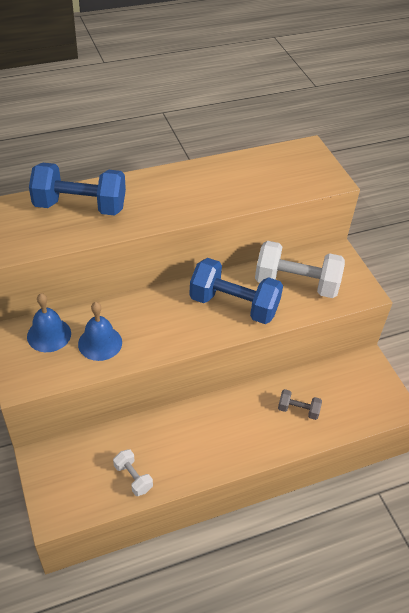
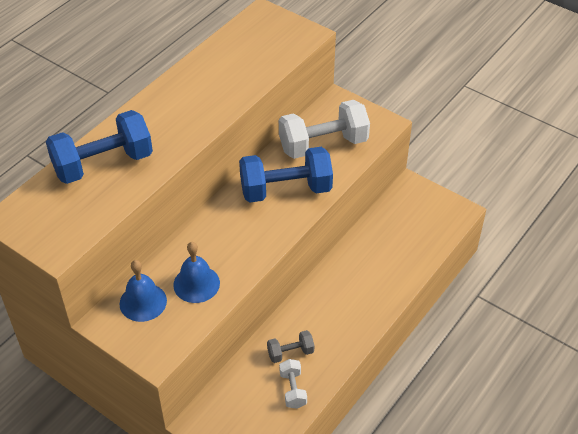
camera: 30 degrees left, 0 degrees up
(133, 478) = (293, 389): white dumbbell -> white dumbbell turned 60 degrees clockwise
(298, 410) = (384, 257): grey dumbbell -> grey dumbbell (290, 353)

